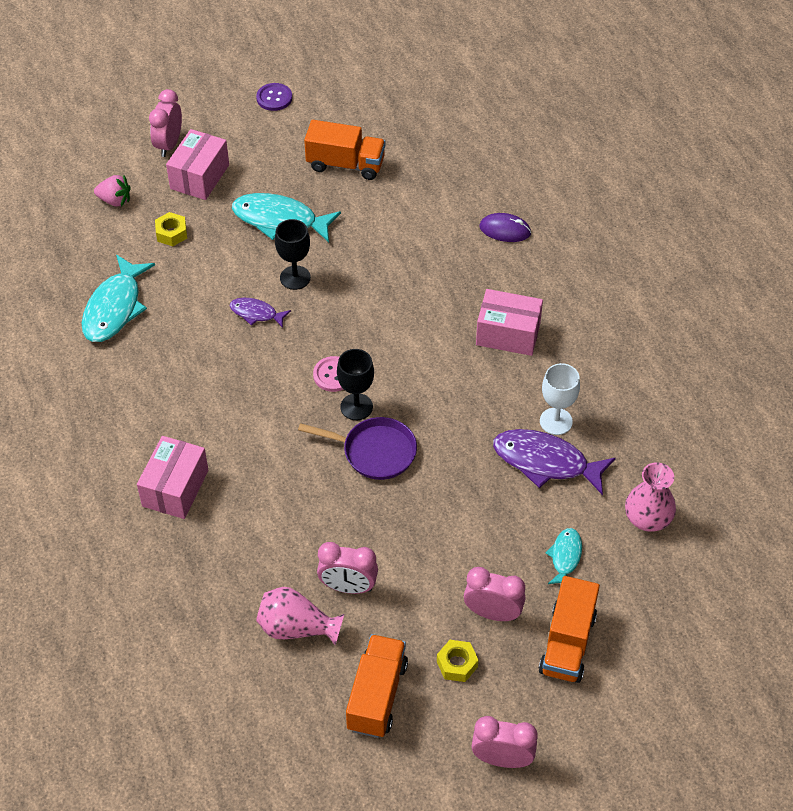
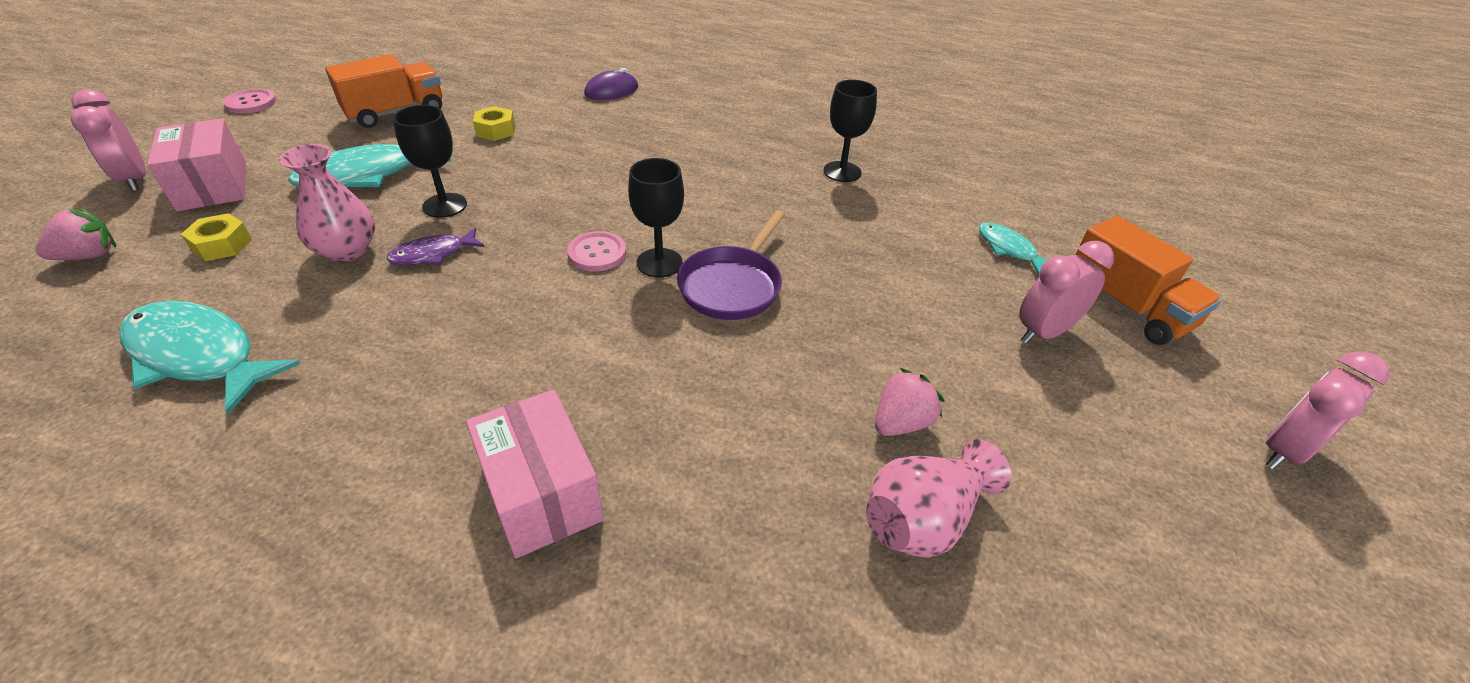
camera: 50 degrees left, 10 degrees down
(114, 308) = (198, 355): turquoise fish -> turquoise fish turned 150 degrees clockwise
(274, 98) = (251, 103): purple button -> pink button
(348, 587) = (901, 423): pink clock -> pink strawberry
(374, 451) = (733, 285): purple pan -> purple pan turned 150 degrees clockwise
(377, 696) = (1108, 508): orange truck -> none
(457, 664) = (1102, 401): yellow nut -> yellow nut (496, 130)
(508, 334) = (714, 143): pink box -> none
(545, 462) = (881, 200): purple fish -> none
(556, 421) = (842, 172): white goblet -> black goblet
(647, 518) = (1006, 187): pink vase -> pink vase (347, 250)

